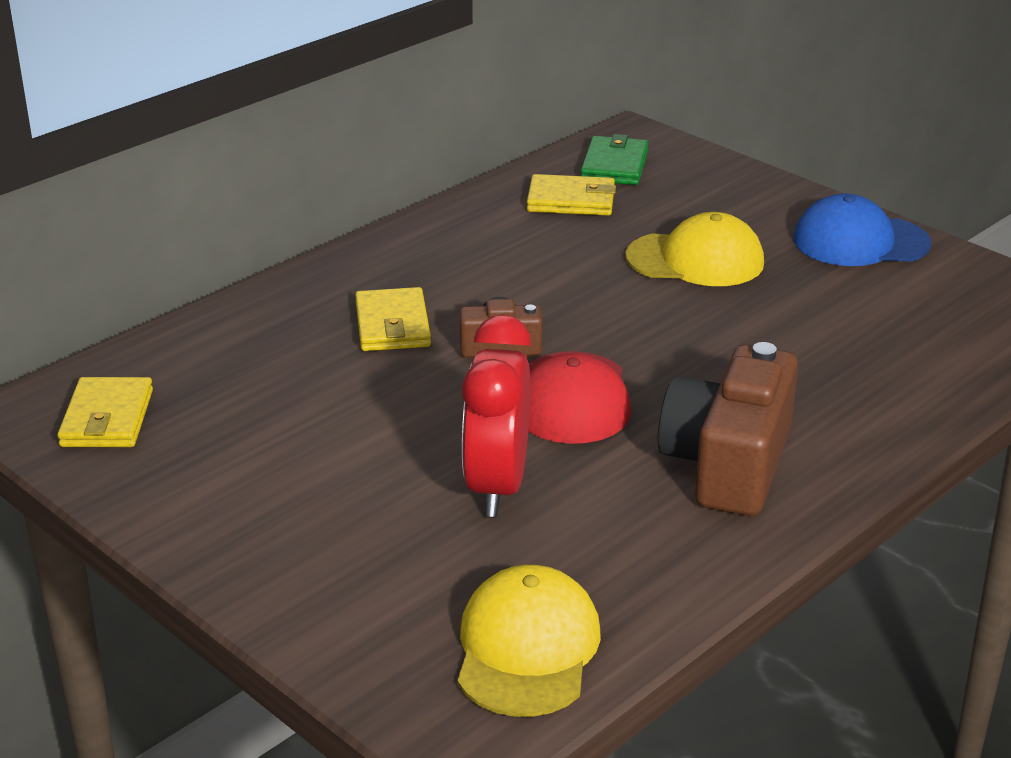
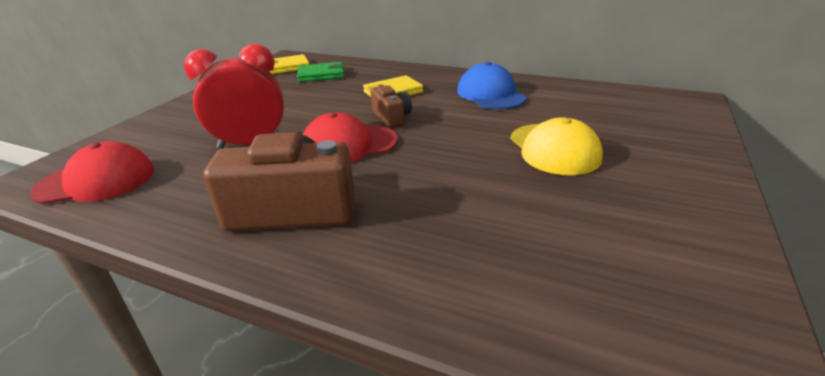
camera: 70 degrees right, 0 degrees up
(527, 648) = (96, 181): yellow cap -> red cap
(571, 200) = (575, 101): yellow wallet -> none
(615, 165) = (640, 103): green wallet -> green wallet (321, 75)
(860, 242) = (683, 210): blue cap -> blue cap (490, 94)

